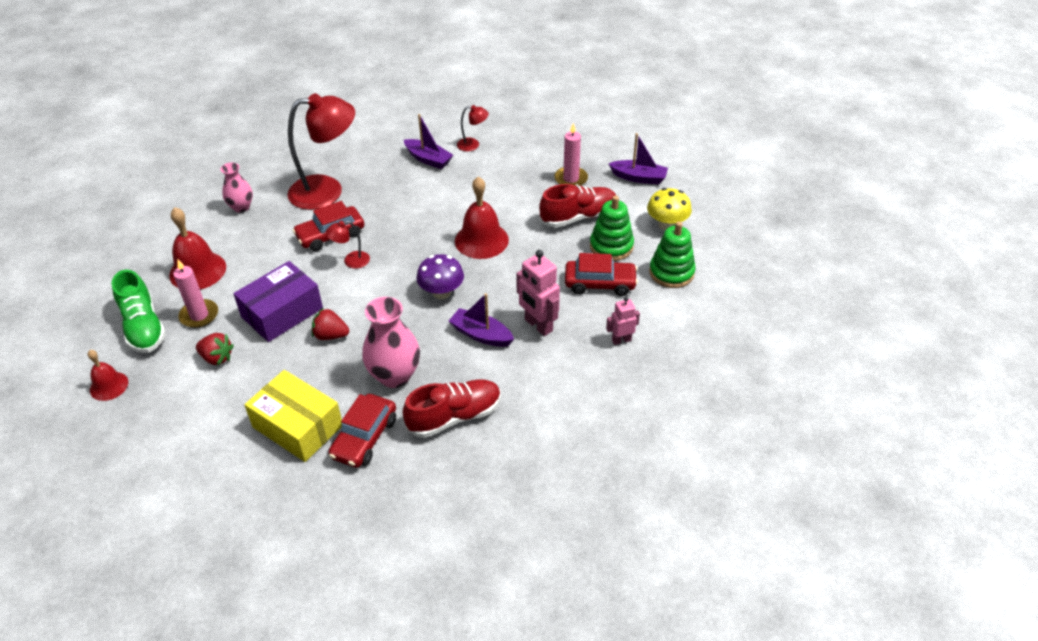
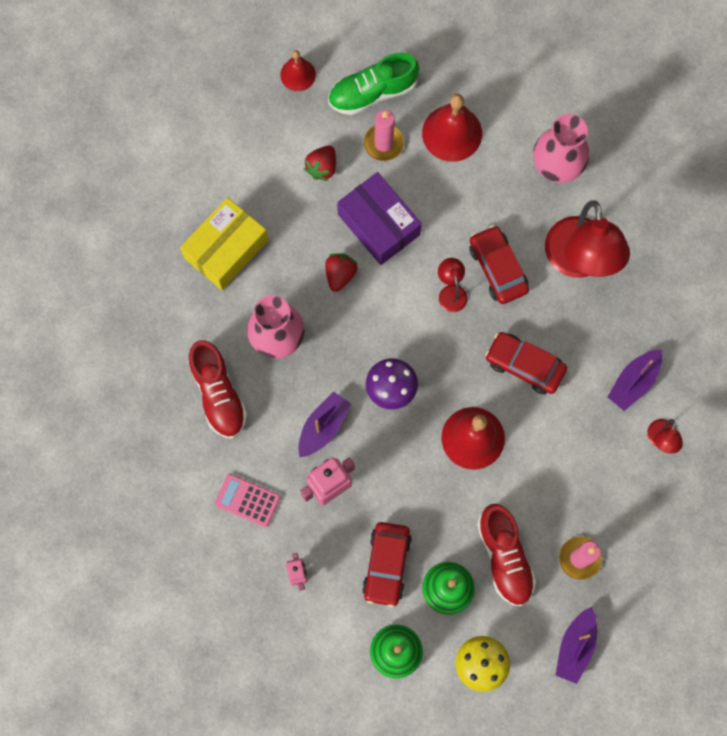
camera: 95 degrees right, 30 degrees up
(241, 207) = (556, 167): pink vase -> pink vase, size x1.63
(364, 438) = (204, 310): red car -> red car (524, 365)
(559, 383) = (247, 500): none -> pink calculator

